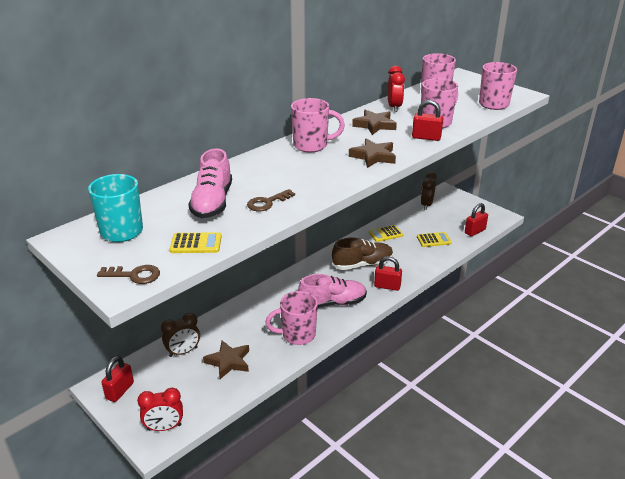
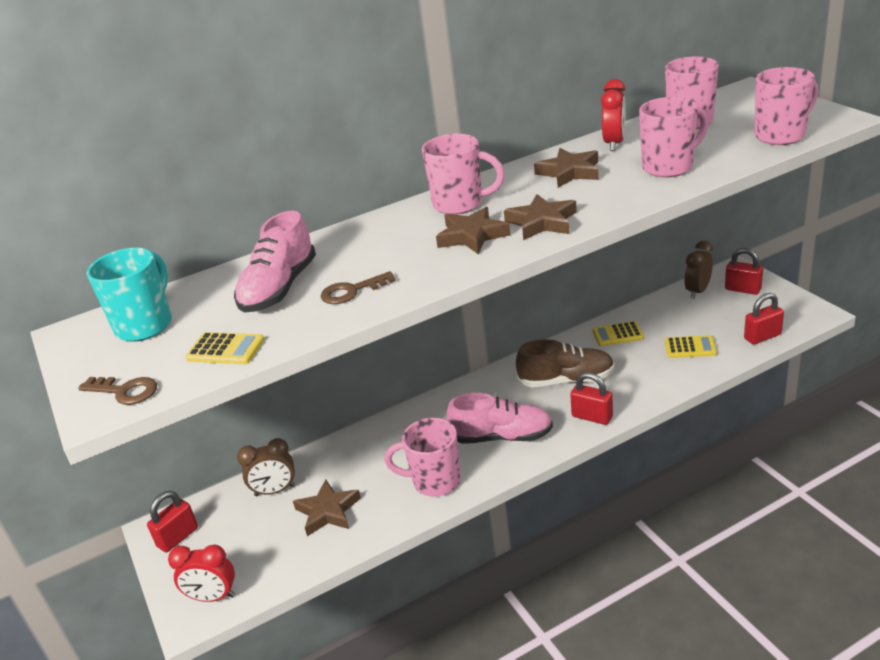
camera: 20 degrees right, 0 degrees up
(331, 165) = (472, 236): none -> brown star
(426, 137) = (640, 192): red padlock -> red padlock (742, 289)

